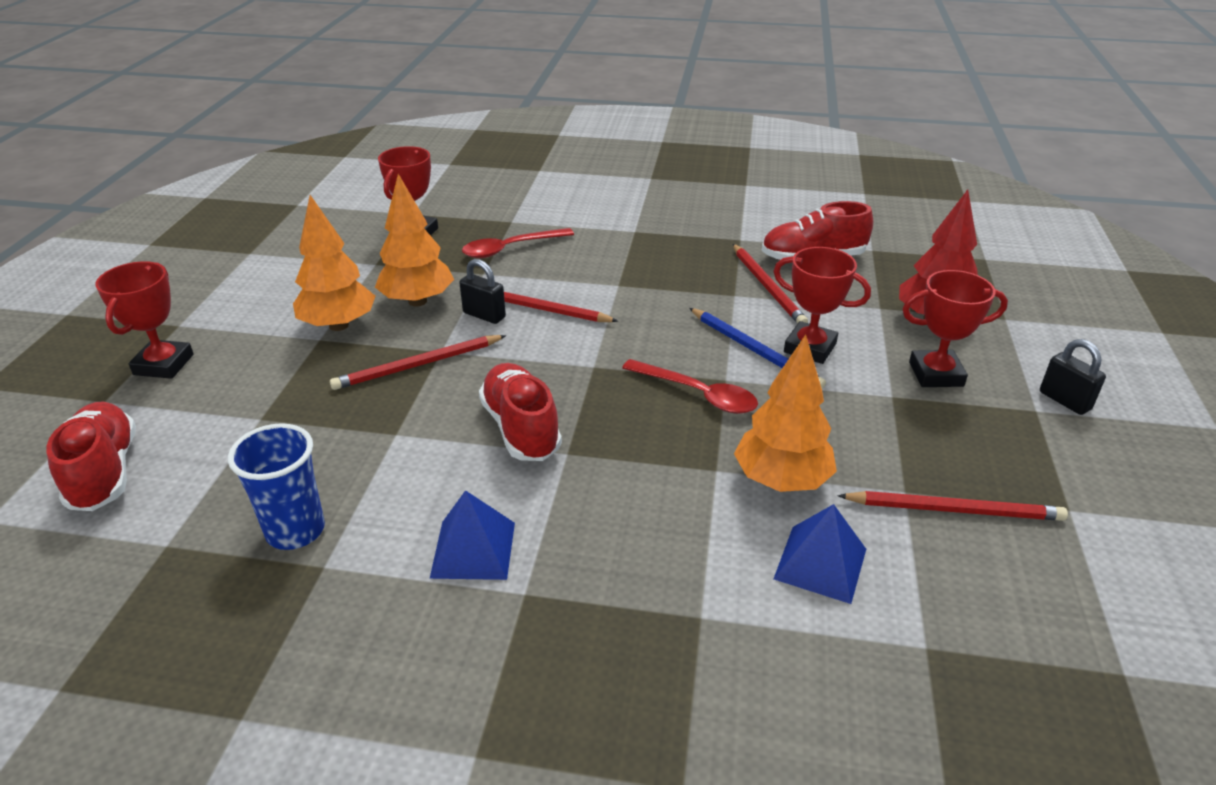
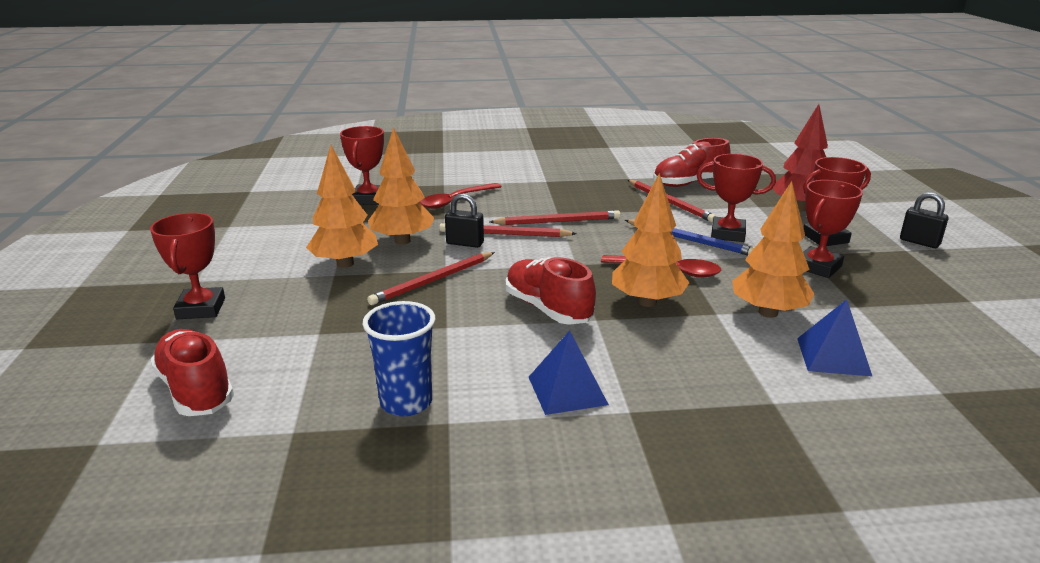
camera: 15 degrees left, 10 degrees down
(642, 438) = (647, 302): none -> orange tree
(894, 419) = (818, 267): none -> red trophy
(954, 510) = (898, 312): red pencil -> red pencil (558, 221)

